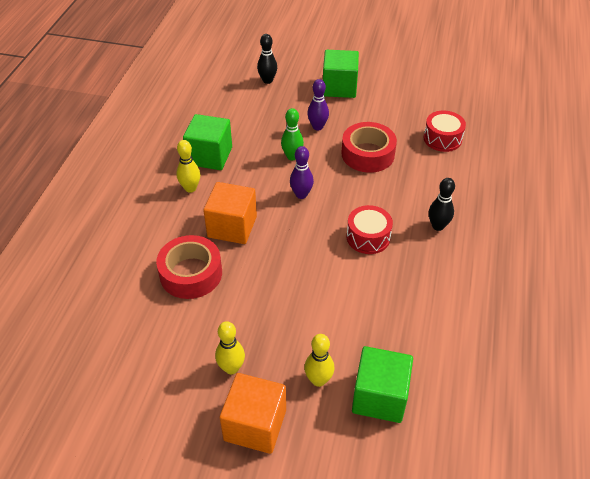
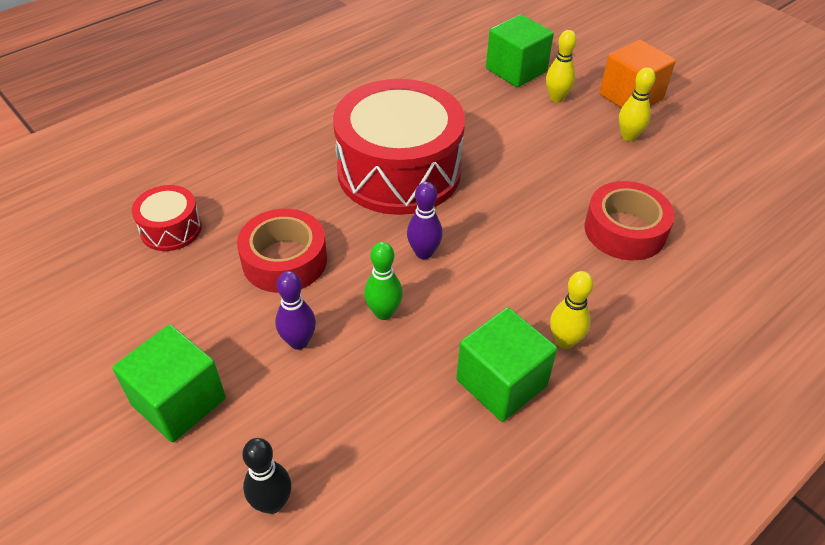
camera: 145 degrees left, 0 degrees up
(232, 227) = (542, 258): orange cube -> none
(368, 237) = (399, 171): red drum -> red drum, size x2.23
(438, 226) = (317, 146): black bowling pin -> none

